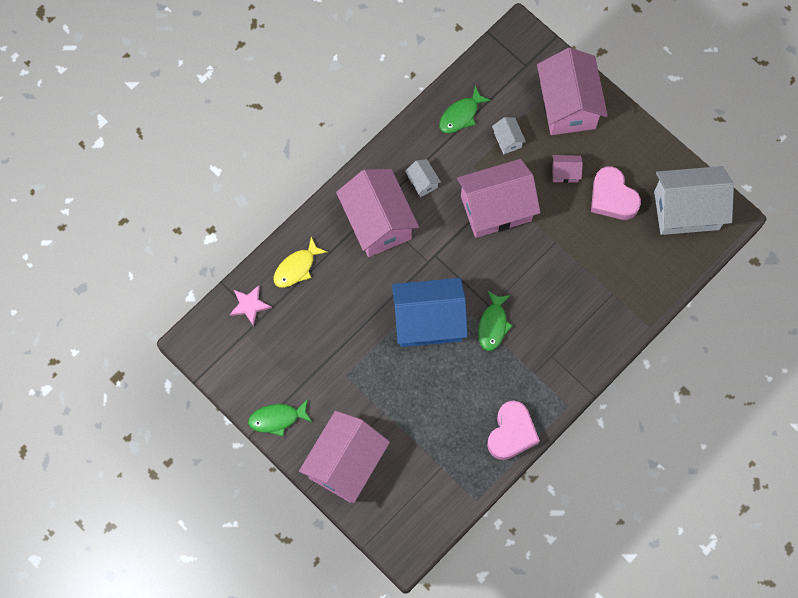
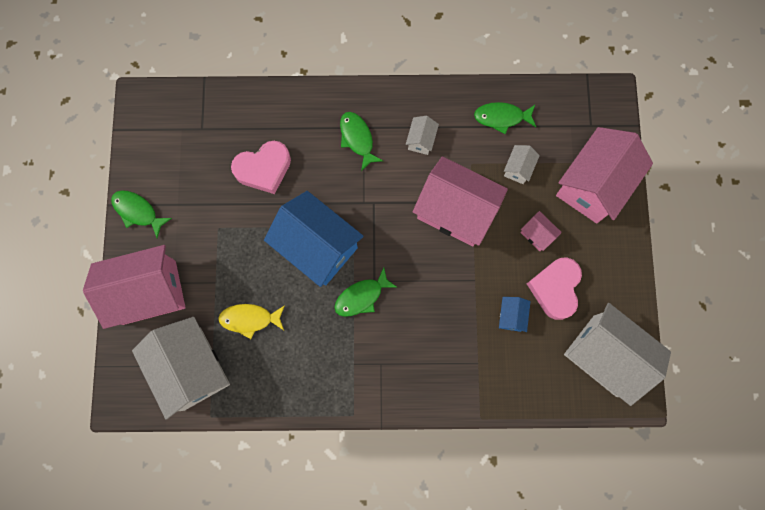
camera: 45 degrees right, 5 degrees up
(249, 305) = (205, 112): pink star -> none
(296, 267) = (266, 116): yellow fish -> yellow fish (250, 319)
(377, 222) = (357, 139): pink house -> green fish
(430, 482) = (192, 368): none -> white house
(511, 433) = (289, 392): pink heart -> pink heart (264, 169)
(602, 242) = (511, 316): none -> blue house

